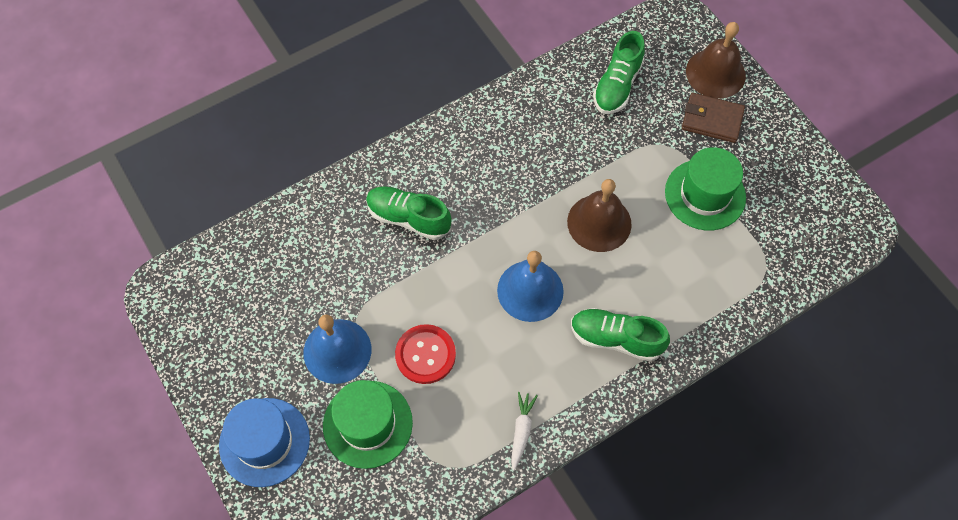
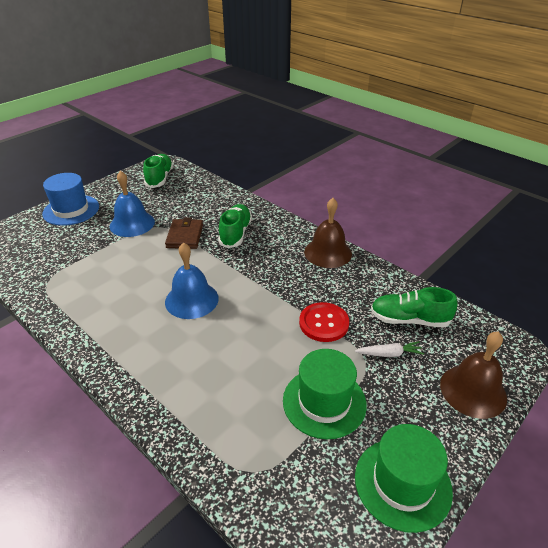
camera: 75 degrees right, 25 degrees down
(367, 424) = (81, 244): green hat -> green hat (402, 483)
(425, 355) = (132, 258): red button -> red button (324, 323)
(521, 431) = (72, 315): white carrot -> white carrot (389, 354)
(599, 223) = (265, 330): brown bell -> brown bell (328, 252)
(616, 339) = (155, 358): green shoe -> green shoe (159, 178)
(712, 120) = (414, 395): brown wallet -> brown wallet (185, 236)

